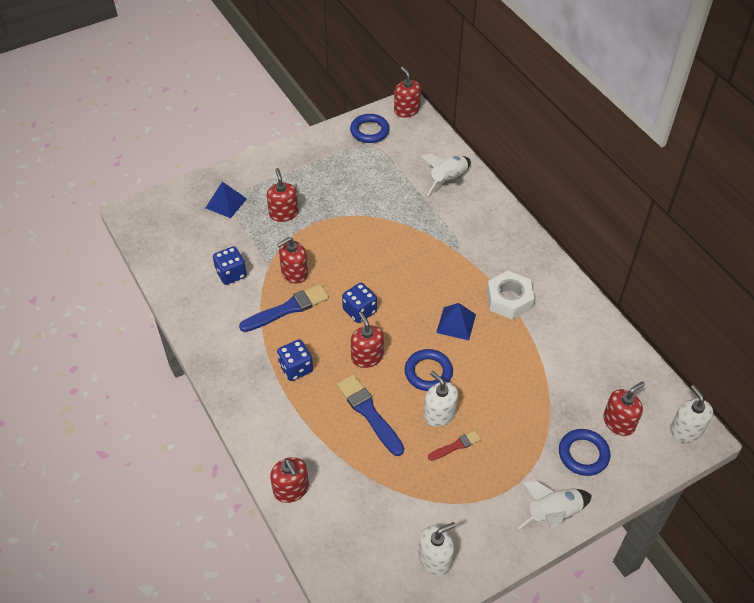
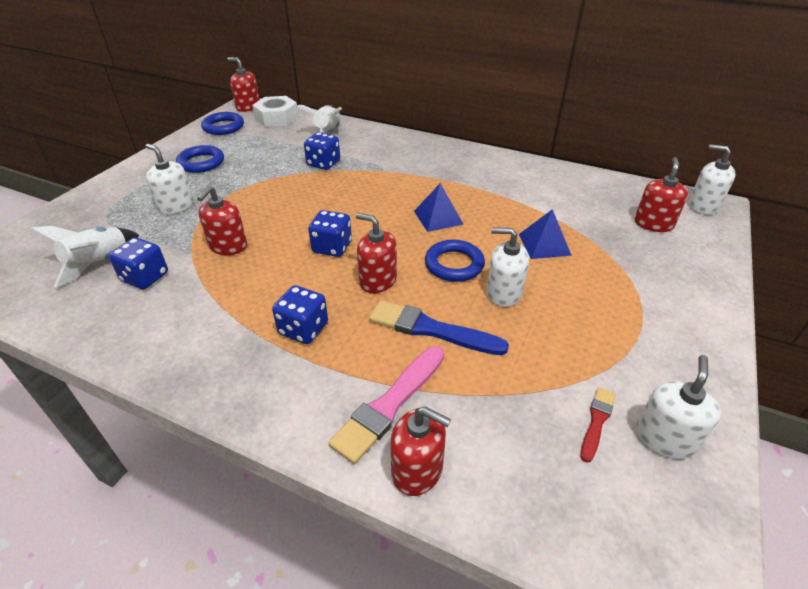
camera: 35 degrees left, 10 degrees down
(226, 203) = (95, 221): blue pyramid -> blue pyramid (544, 244)
(283, 213) = (176, 206): red soap dispenser -> white soap dispenser
(287, 309) = (245, 279): blue brush -> none
(306, 446) = (389, 404): none -> pink brush
(417, 218) = (323, 163): none -> blue dice
(455, 446) = (550, 312): red brush -> red brush (597, 421)
(509, 299) = (465, 184): white nut -> white nut (276, 118)
(553, 514) = (704, 320): white rocket -> white rocket (99, 263)
(583, 454) = (661, 259): blue ring -> blue ring (201, 163)

